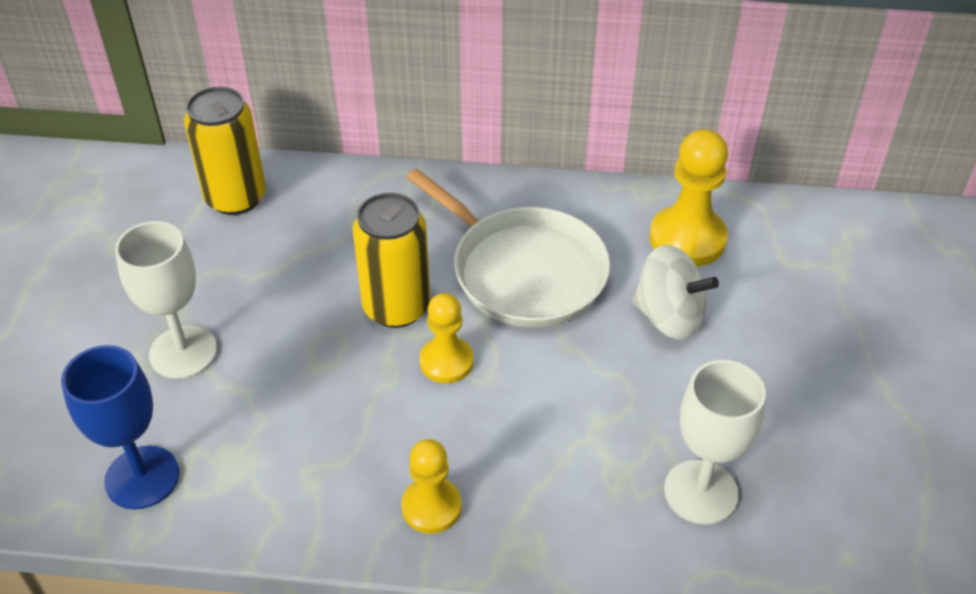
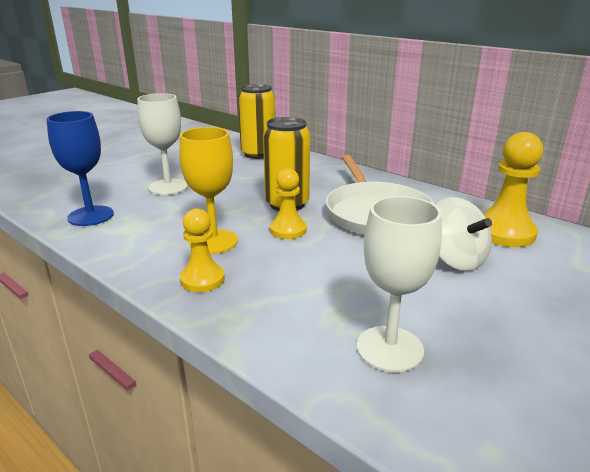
camera: 35 degrees right, 20 degrees down
(376, 434) = (213, 241): none -> yellow goblet

